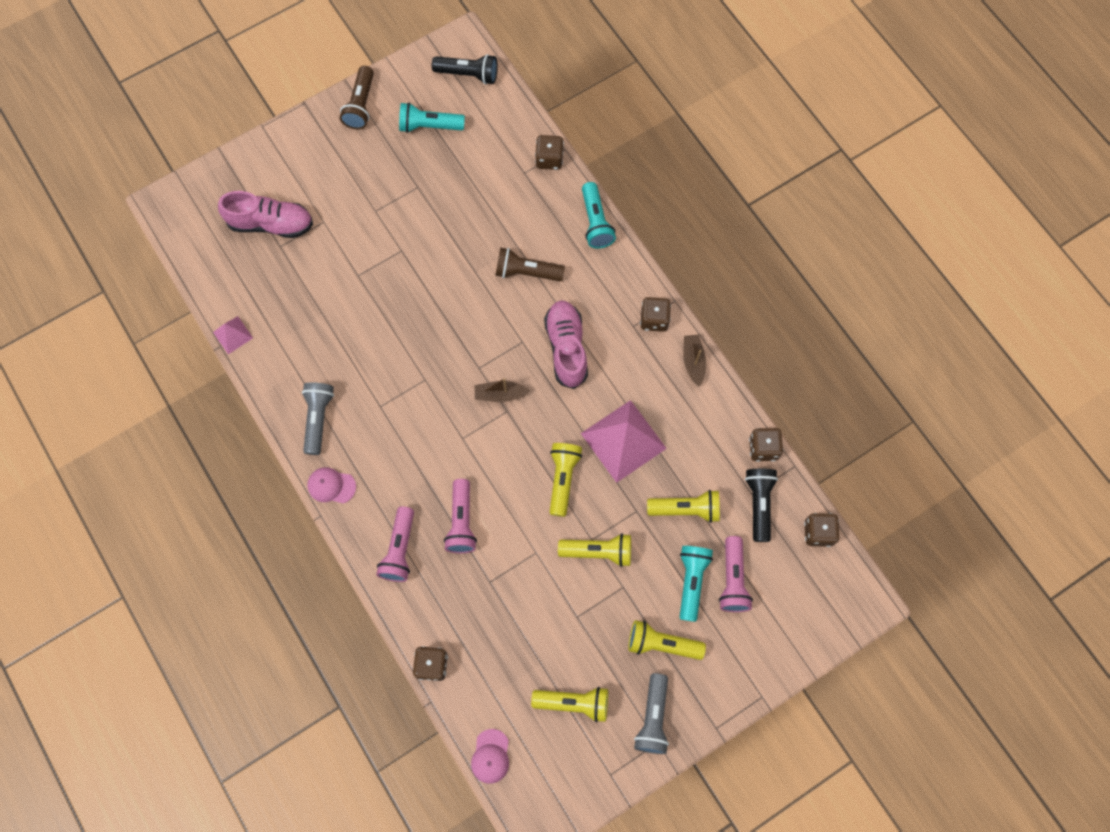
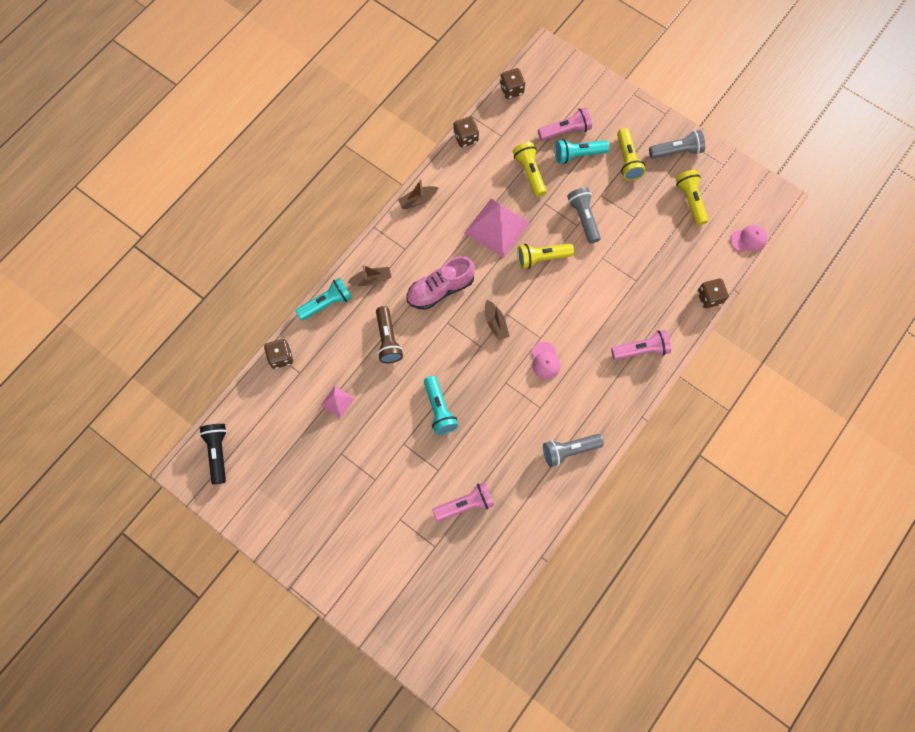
camera: 110 degrees left, 0 degrees up
(233, 335) = (528, 551): pink pyramid -> pink pyramid (337, 401)
(271, 224) = (417, 564): pink shoe -> none
(331, 486) = (616, 418): pink cap -> pink cap (545, 361)
(361, 105) = (276, 534): brown flashlight -> none
(429, 126) = (279, 466): turquoise flashlight -> turquoise flashlight (439, 409)
(461, 521) = (602, 315): pink flashlight -> pink flashlight (465, 504)
(598, 551) = (583, 218): yellow flashlight -> grey flashlight
(607, 277) = (371, 279): none -> brown boat
(654, 319) = (394, 236): brown dice -> none
(759, 504) = (507, 129): black flashlight -> none

